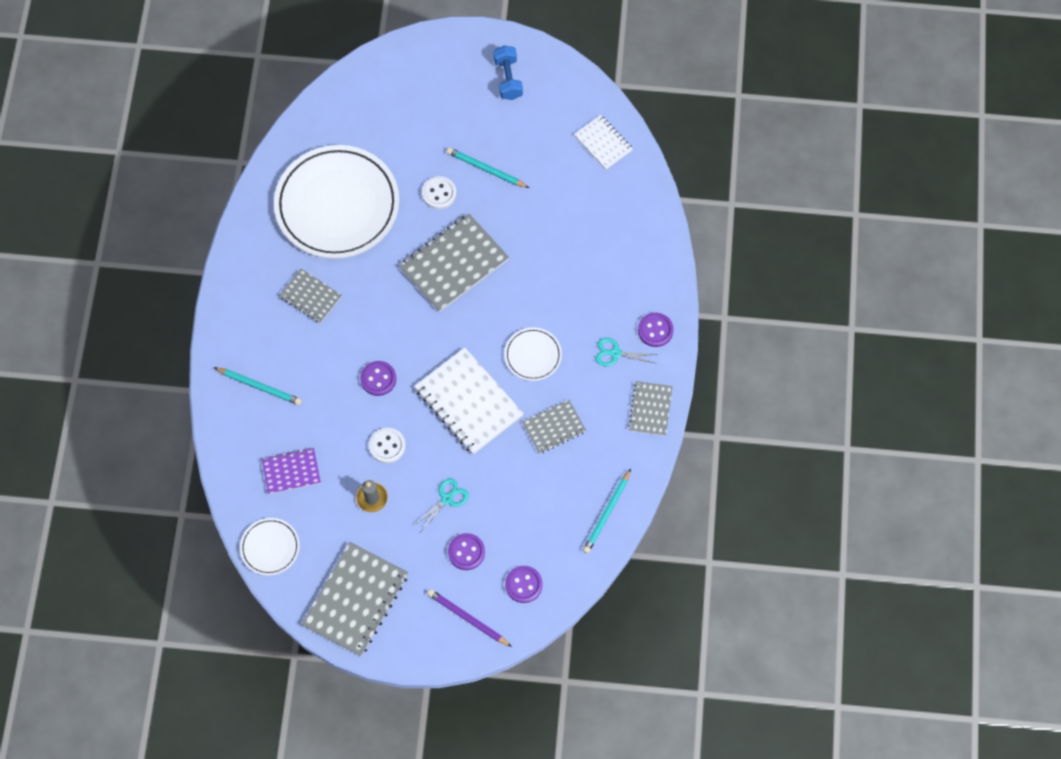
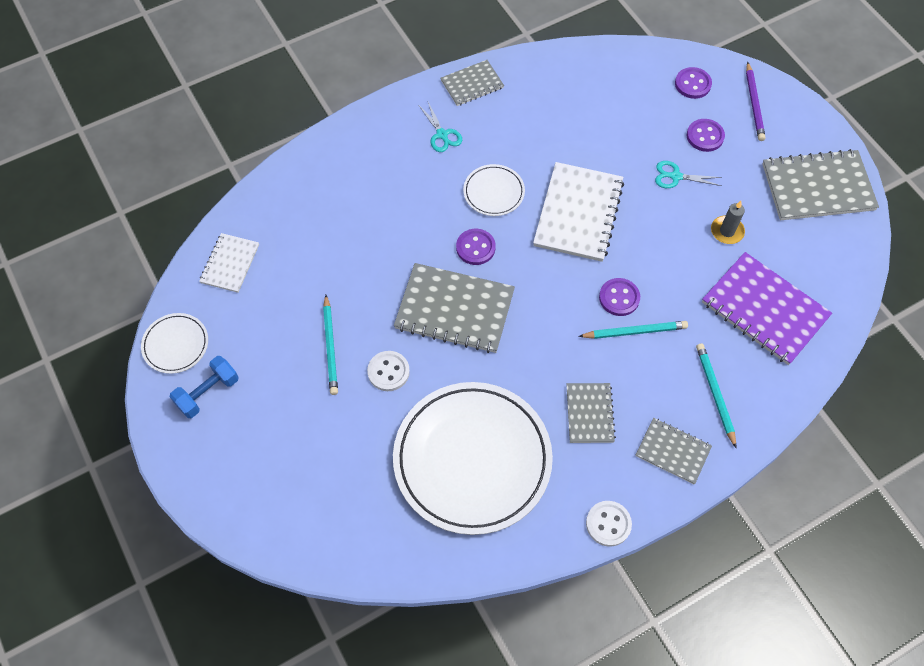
camera: 125 degrees left, 5 degrees down
(270, 547) = (841, 279): white plate -> white plate (176, 345)
(291, 471) = (764, 309): purple notebook -> purple notebook, size x1.76
(387, 446) = (672, 250): white button -> white button (608, 524)
(554, 427) = (546, 139): grey notebook -> grey notebook (672, 451)
(607, 513) = (585, 64): turquoise pencil -> turquoise pencil (634, 331)
(655, 330) = (397, 119): purple button -> purple button (475, 248)

